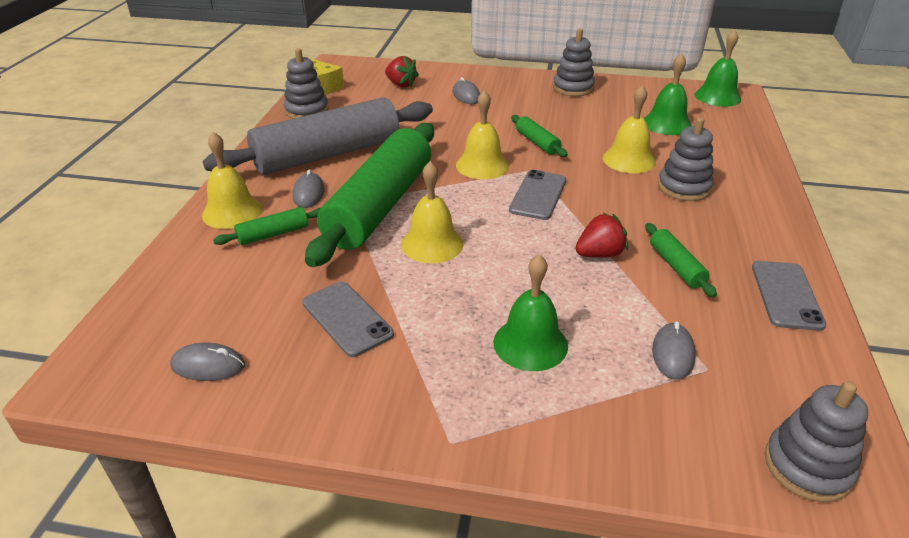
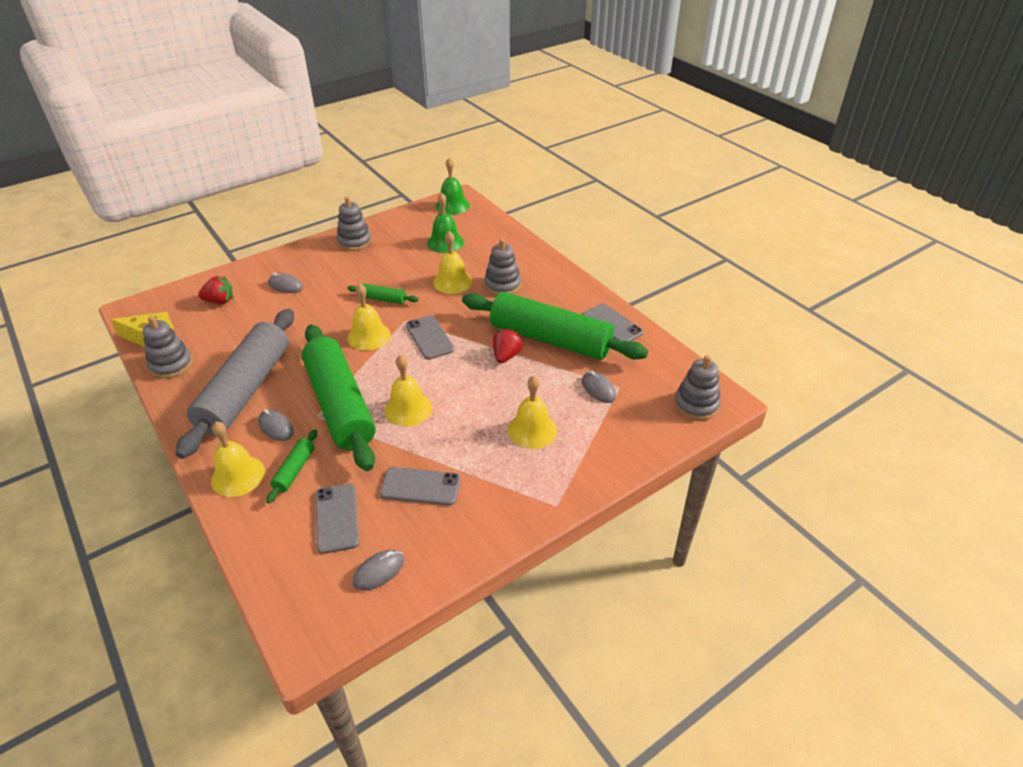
camera: 45 degrees left, 5 degrees up
(246, 294) = (337, 518): none -> grey phone
(530, 343) = (532, 430): green bell -> yellow bell
(676, 266) = (550, 339): green rolling pin -> green rolling pin, size x2.46

